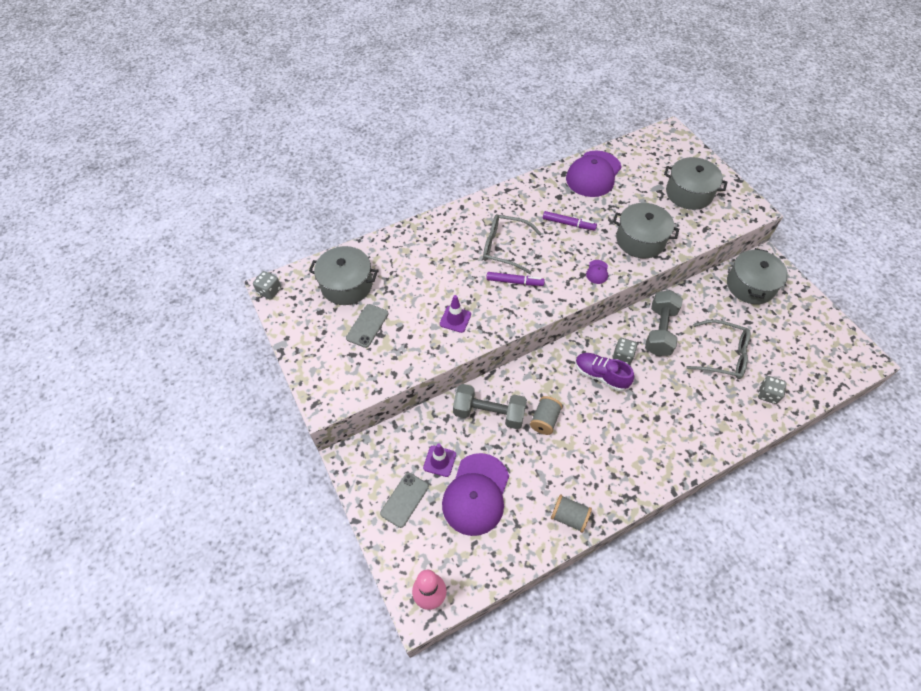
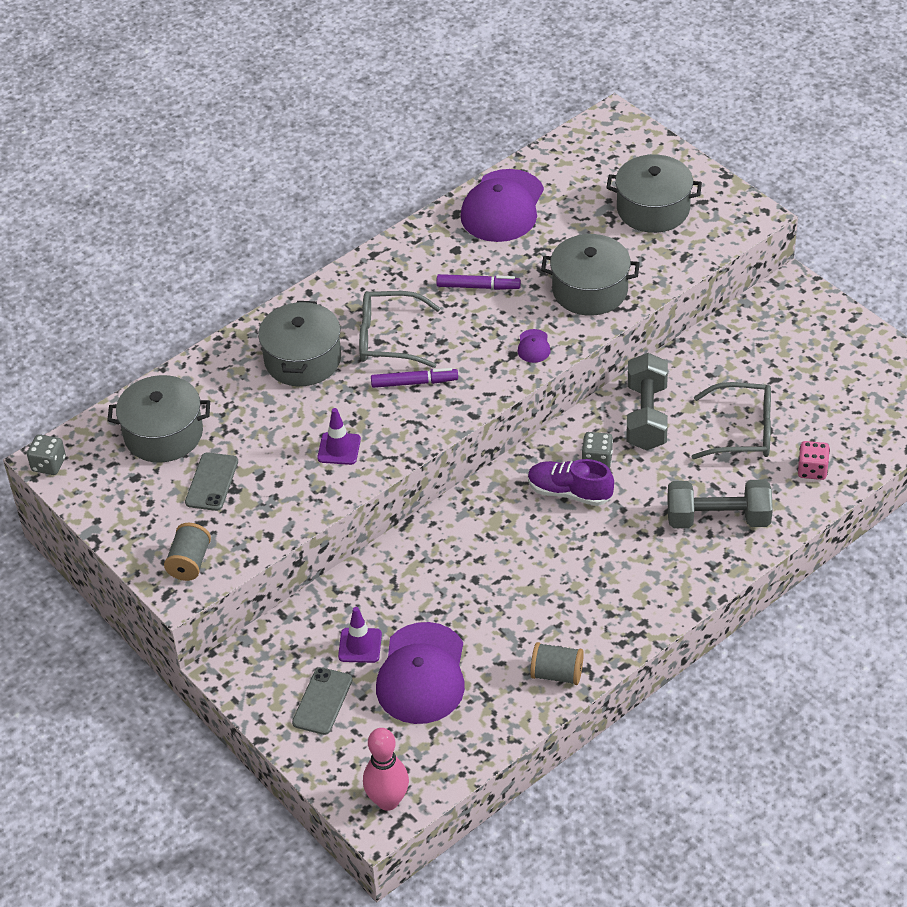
camera: 10 degrees left, 10 degrees down
(489, 413) = (416, 573): grey dumbbell -> grey dumbbell (718, 519)
(544, 420) = (499, 565): grey spool -> grey spool (189, 562)
(750, 285) = (773, 328): grey pot -> grey pot (303, 360)
(767, 394) = (812, 470): grey dice -> pink dice

